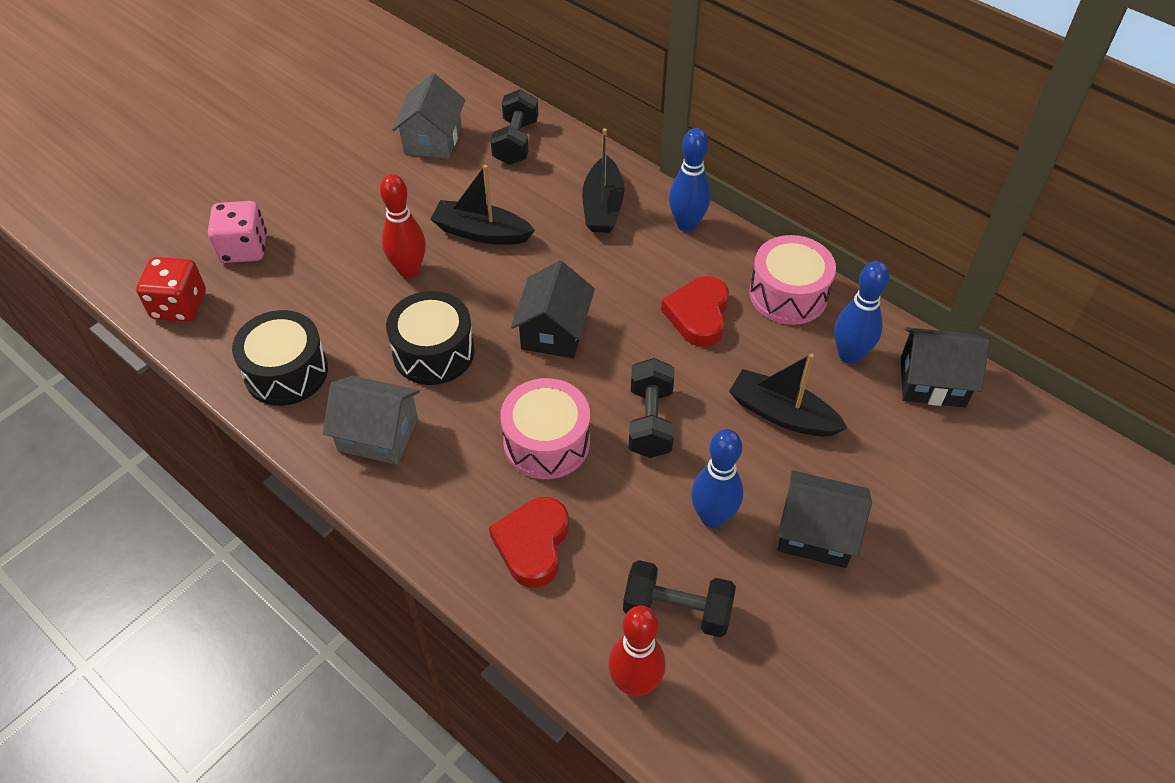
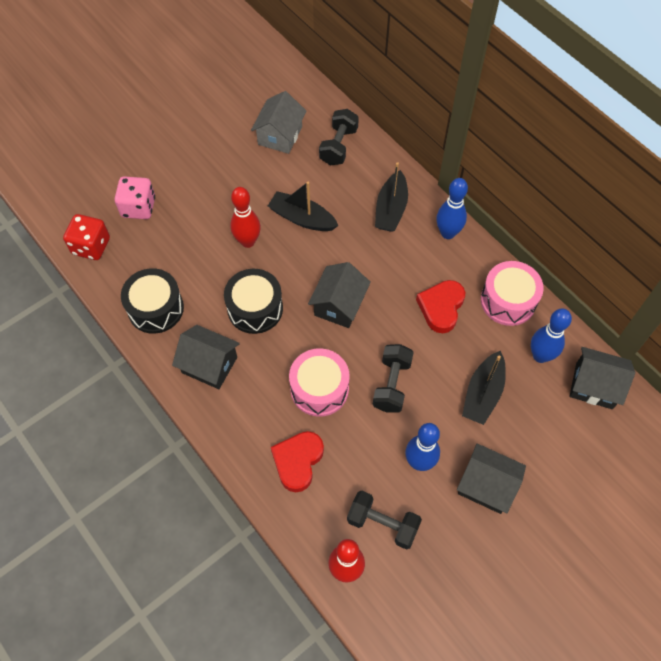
camera: 10 degrees right, 10 degrees up
(378, 434) = (209, 365): grey house -> black house
(782, 414) = (483, 393): black boat -> black boat turned 105 degrees counterclockwise

